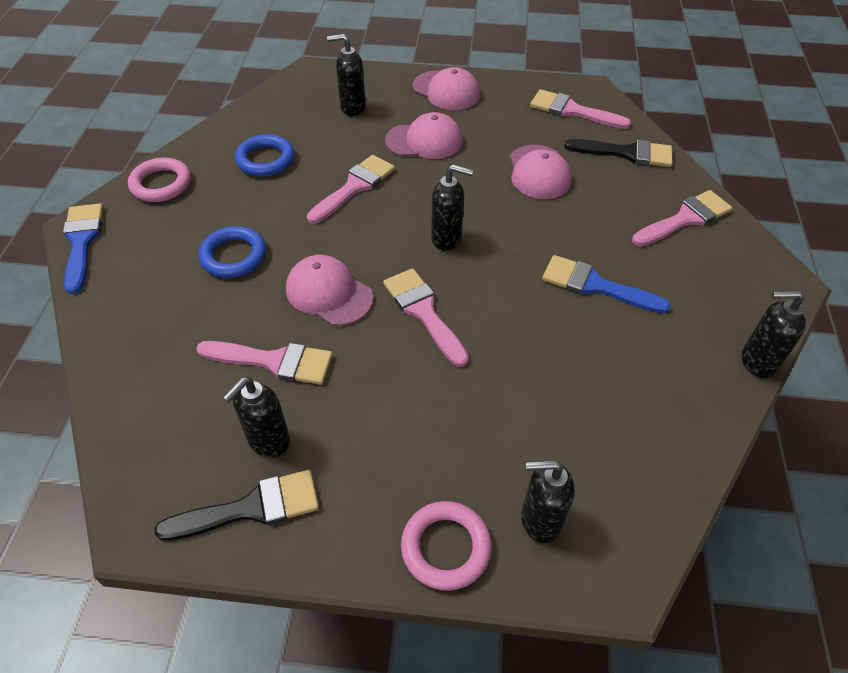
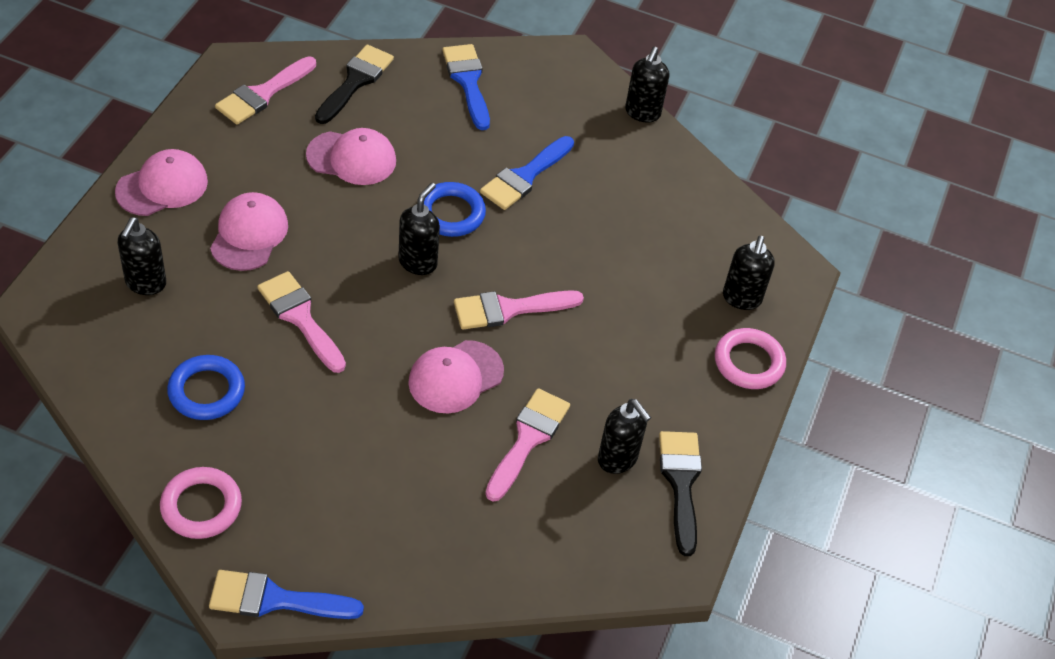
camera: 80 degrees left, 0 degrees up
(234, 256) = (365, 450): blue ring -> blue ring (451, 213)
(685, 219) = (468, 81): pink brush -> blue brush

